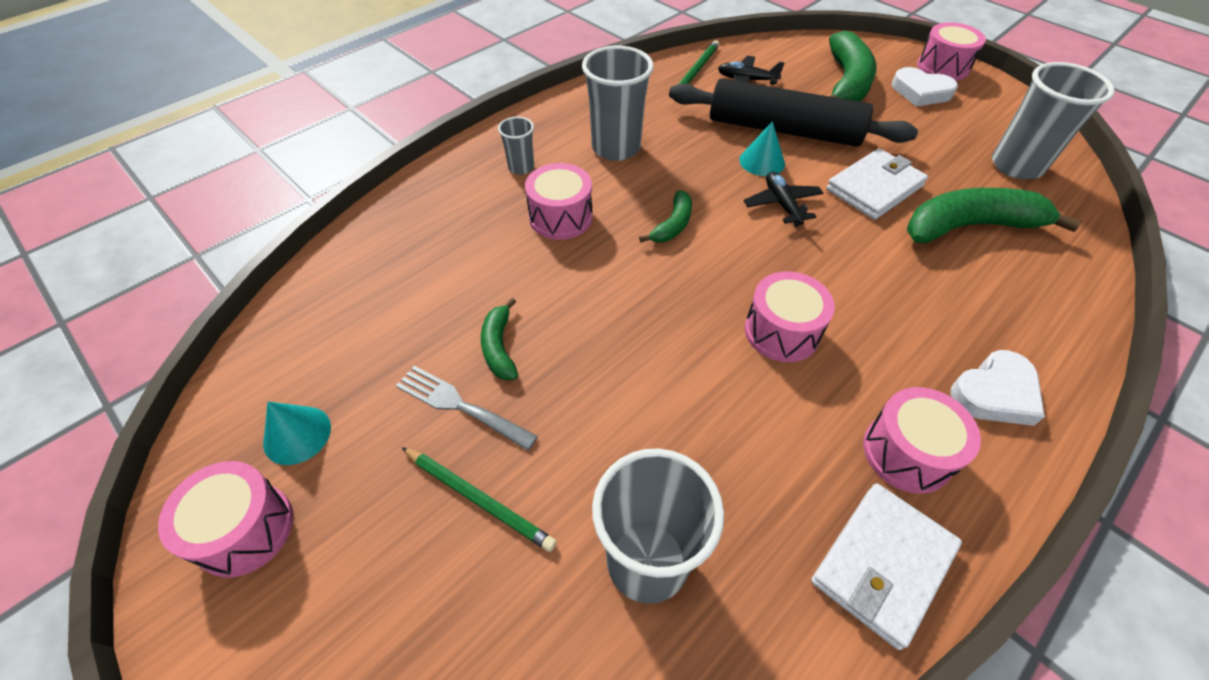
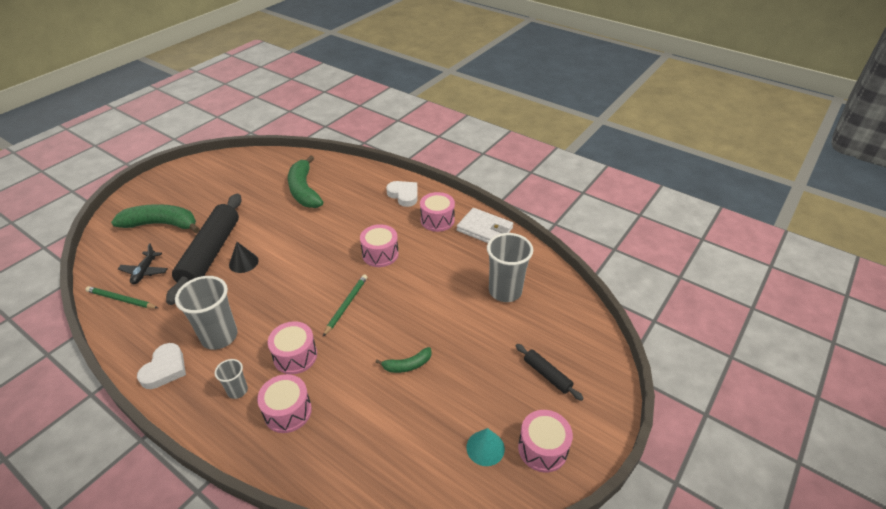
camera: 100 degrees left, 10 degrees down
(388, 590) = (547, 375): none -> black rolling pin
(462, 406) = (449, 373): grey fork -> none
(479, 499) = (496, 352): green pencil -> green pencil (346, 305)
(672, 225) = (303, 299): green banana -> none
(762, 161) = (243, 262): turquoise cone -> black cone
(782, 204) = (285, 254): black plane -> none
(874, 187) = (272, 219): white wallet -> none
(920, 92) = (180, 195): white heart -> white heart (165, 369)
(942, 67) = (154, 184): pink drum -> pink drum (288, 411)
(1016, 166) = (257, 170): grey cup -> none

